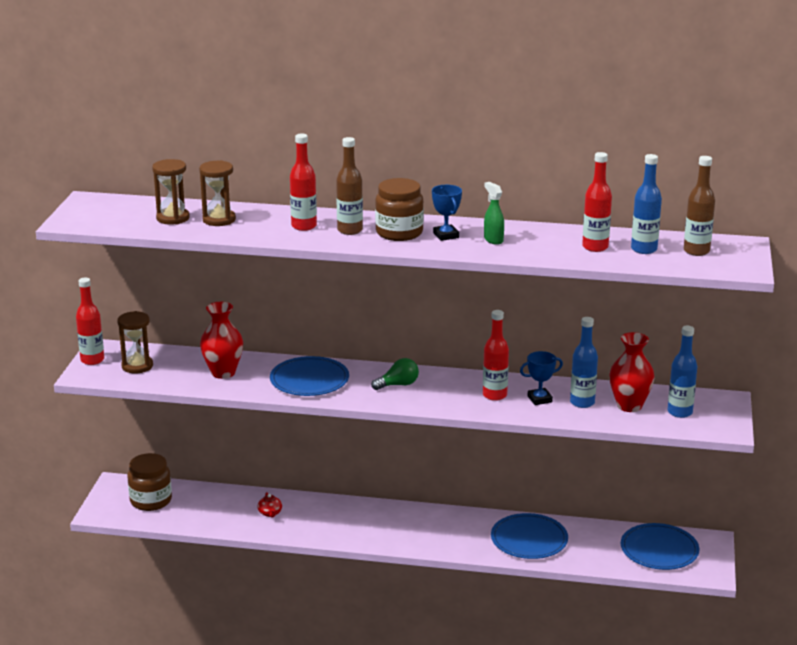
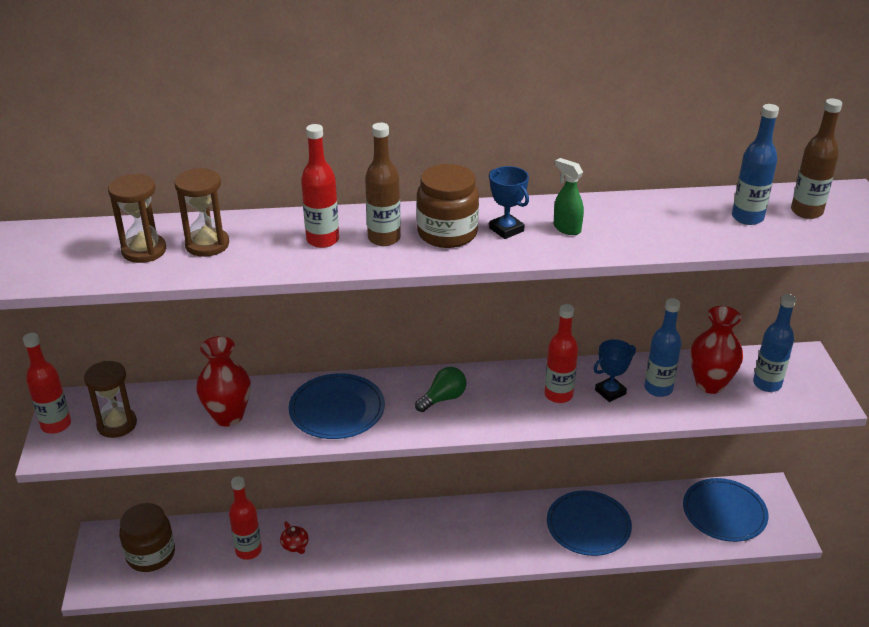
camera: 15 degrees left, 10 degrees up
(595, 247) = (691, 222): red bottle -> red bottle (248, 550)

